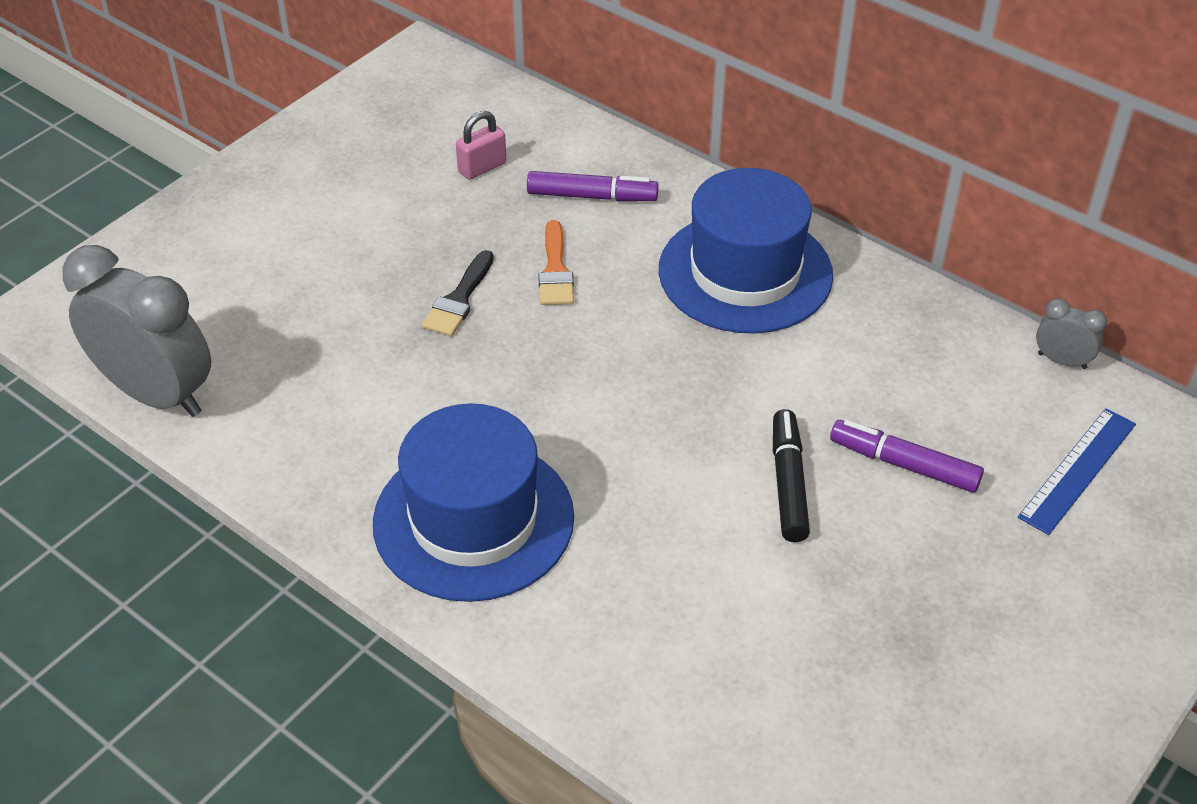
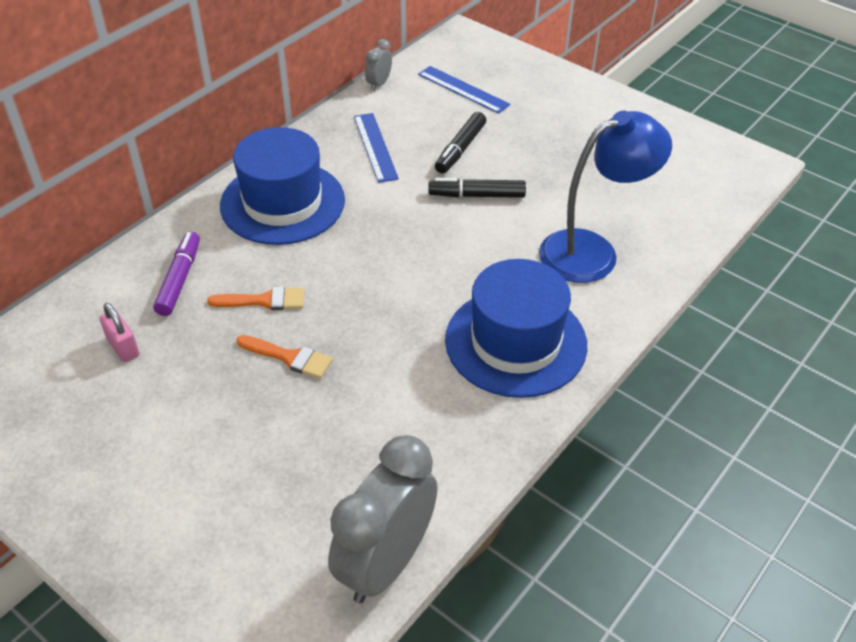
camera: 90 degrees left, 0 degrees up
(459, 299) = (289, 357): black brush -> orange brush
(666, 627) = (592, 251): none -> blue lamp
(889, 362) = (375, 147): none -> blue ruler
(904, 464) = (460, 149): purple marker -> black marker

